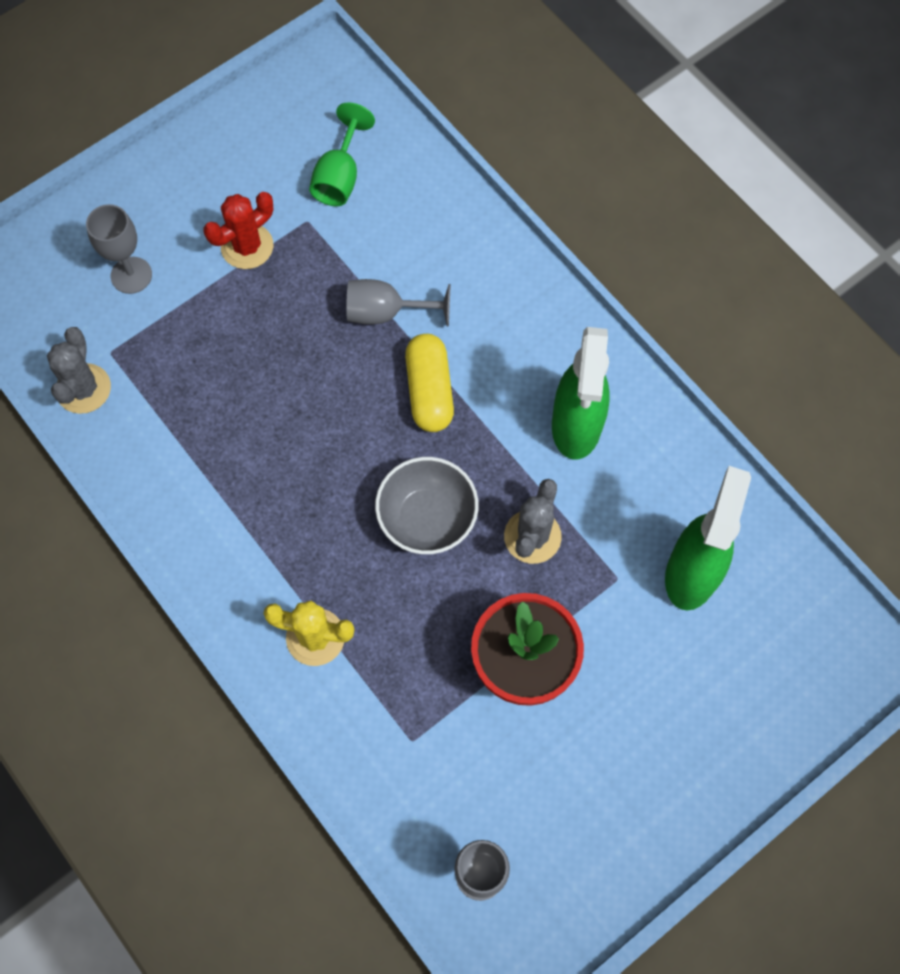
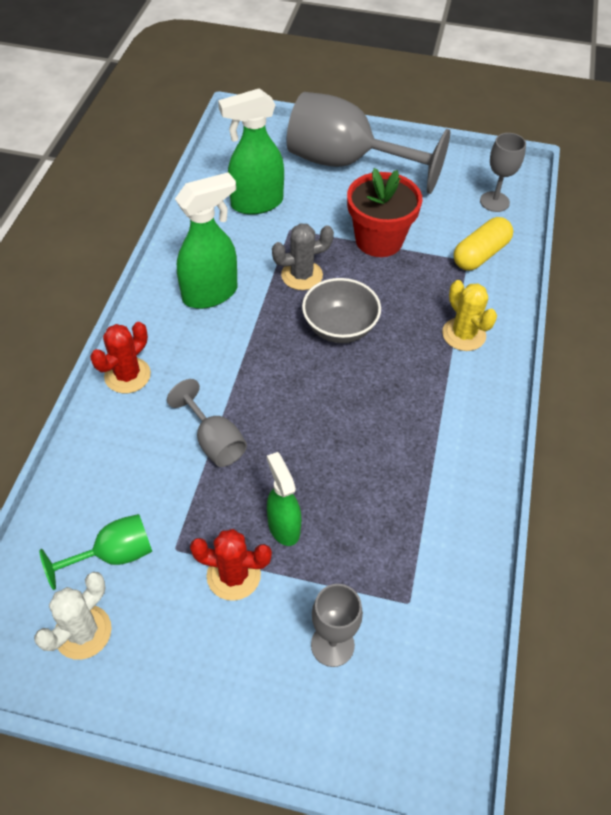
camera: 130 degrees left, 15 degrees down
(83, 389) = (453, 596): grey cactus -> none
(255, 310) = (283, 526): none -> green spray bottle
(293, 125) = (83, 632): none -> white cactus
(429, 391) = (253, 379): yellow capsule -> yellow capsule (480, 254)
(523, 287) = (127, 375): none -> red cactus
(693, 743) = (346, 163): none -> grey goblet

